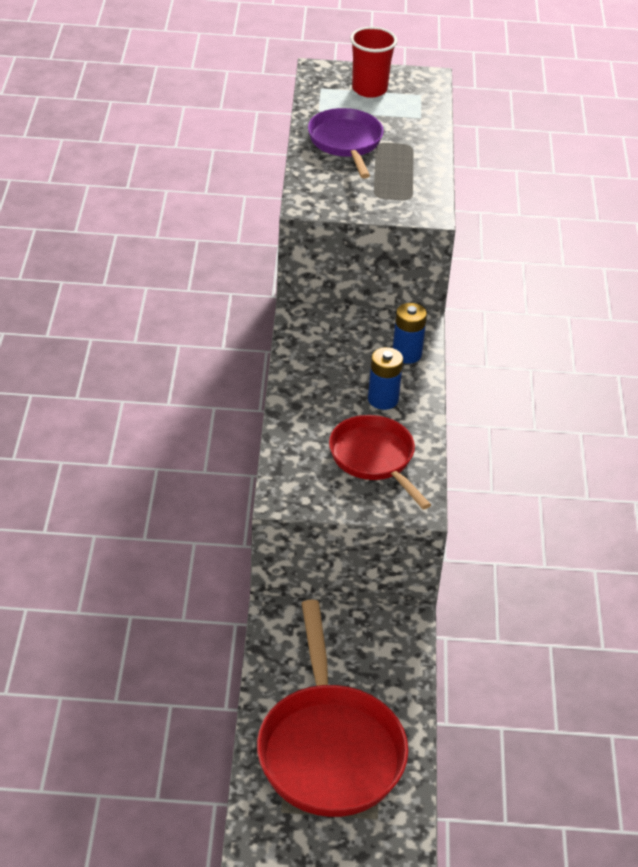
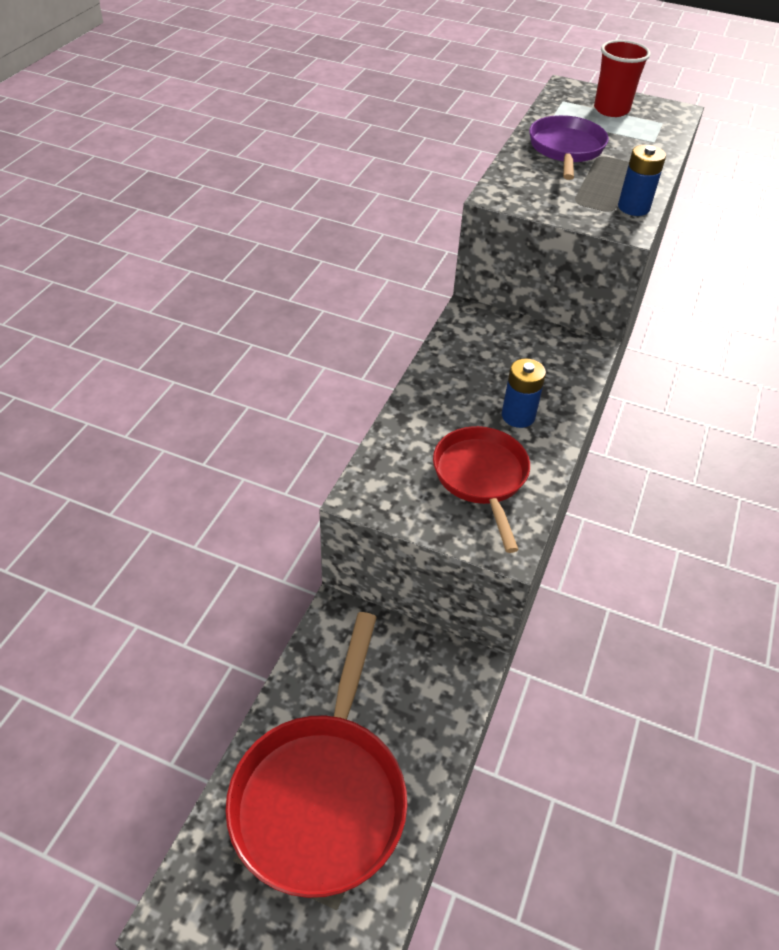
camera: 20 degrees right, 5 degrees up
(406, 354) = (563, 375): blue battery -> blue battery (633, 207)

